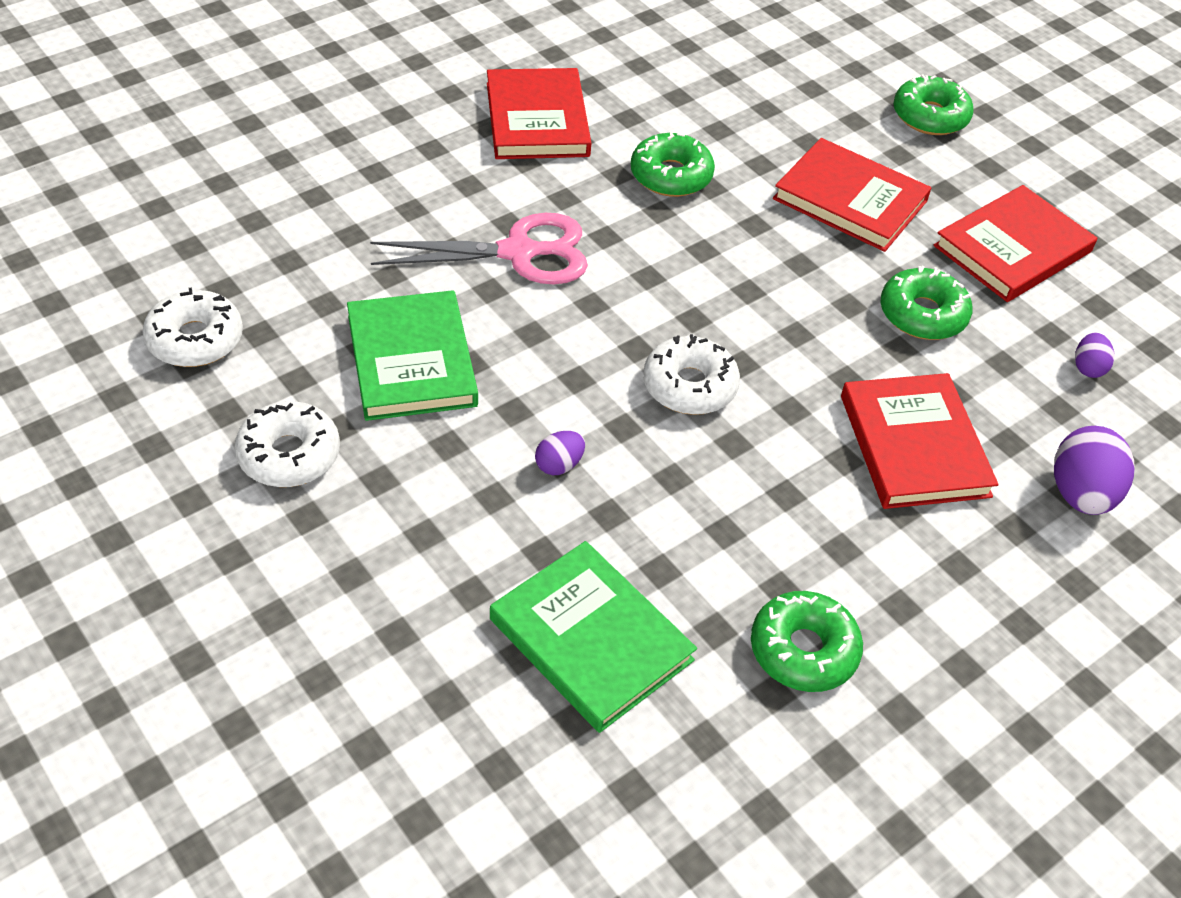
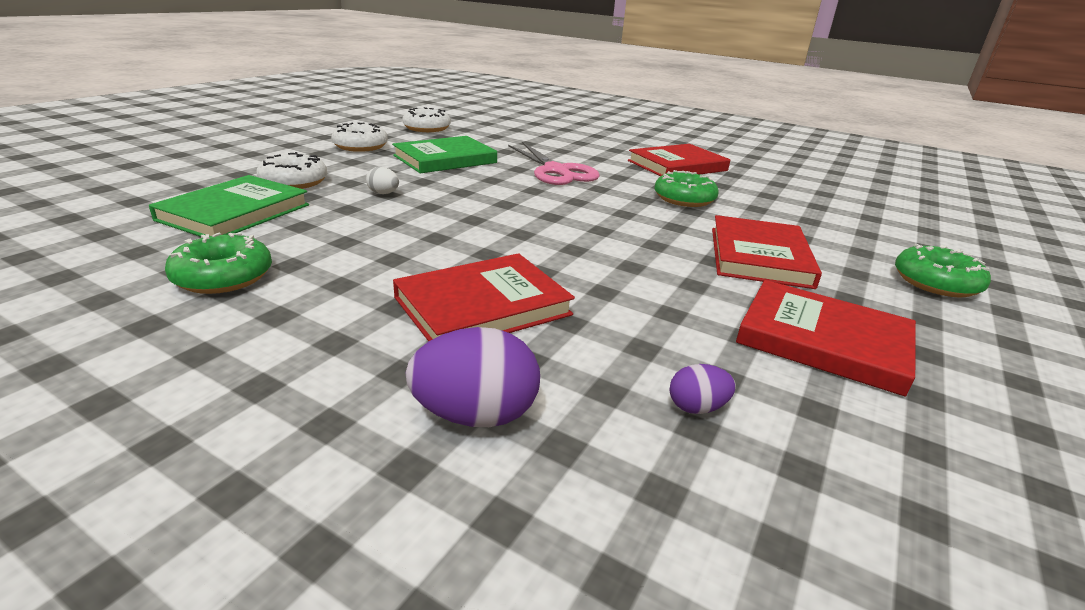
camera: 70 degrees right, 20 degrees down
(559, 465) = (383, 193): purple egg -> white egg
(689, 386) = (482, 220): white donut -> white donut (294, 182)
(922, 314) = (659, 298): green donut -> none

